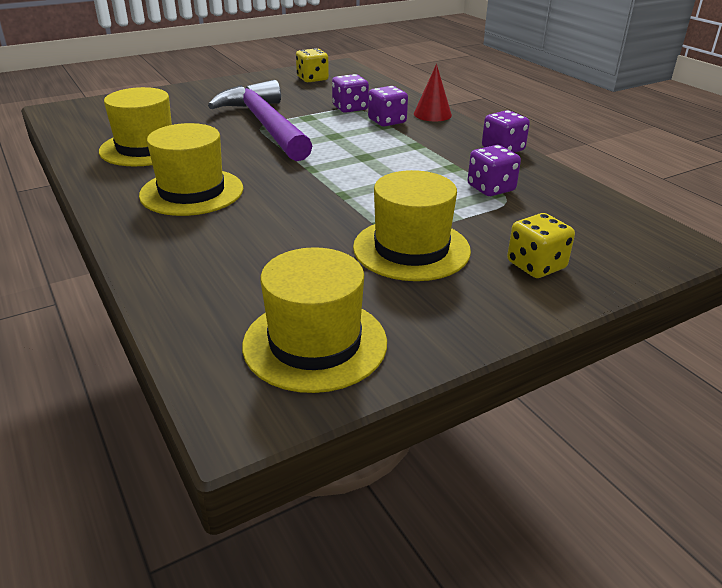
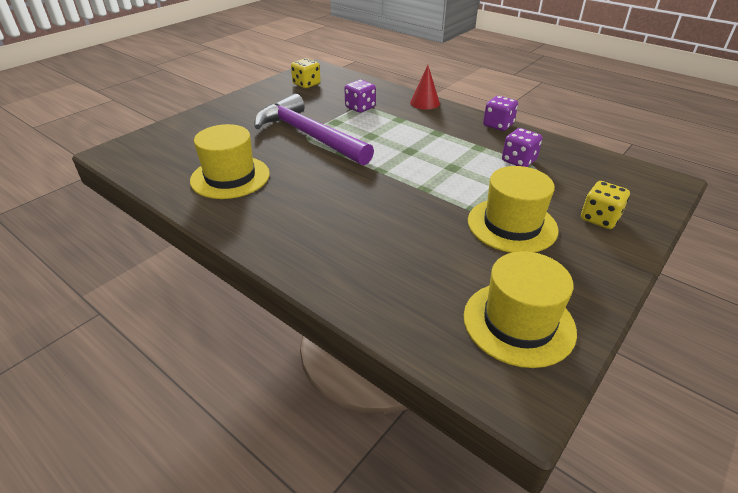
camera: 20 degrees left, 5 degrees up
(192, 192) = (308, 212): yellow hat -> none
(387, 121) = (398, 115): purple dice -> none

